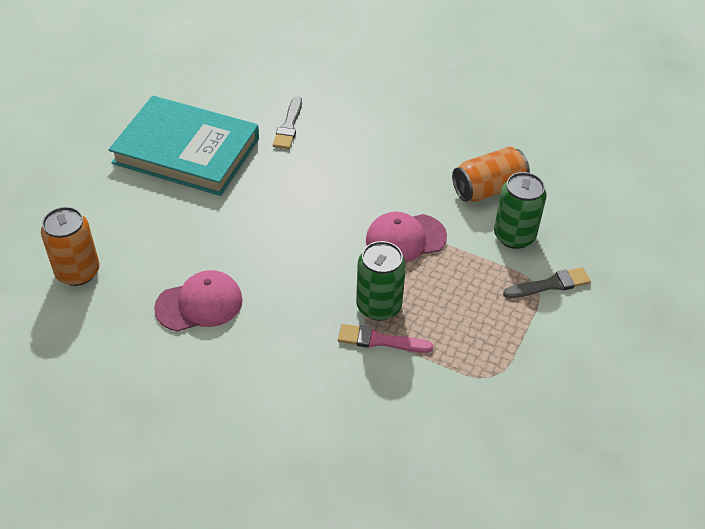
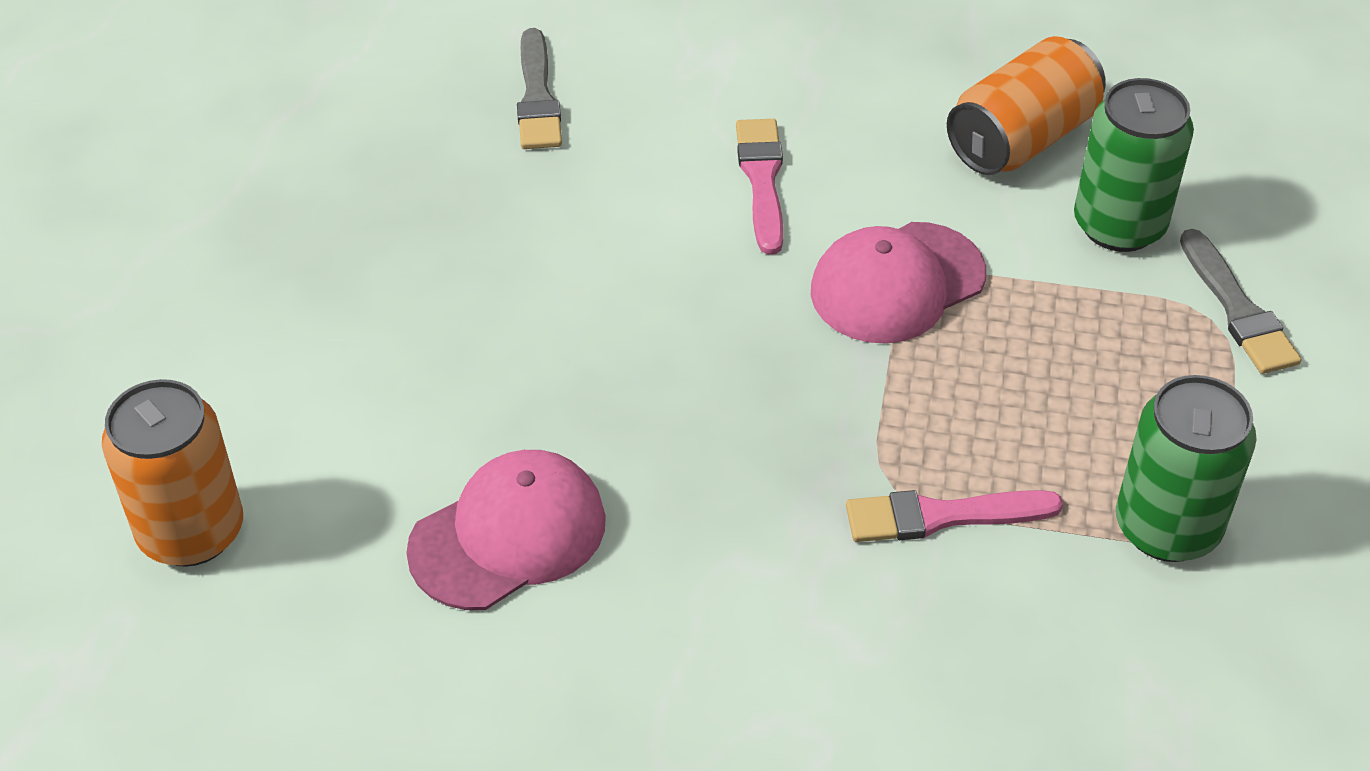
camera: 15 degrees left, 0 degrees up
(186, 151) = (330, 199): turquoise book -> none
(367, 182) = (762, 180): none -> pink brush
(378, 306) = (906, 442): green can -> green can (1167, 527)
(550, 284) = (1238, 309): grey brush -> grey brush turned 105 degrees clockwise

